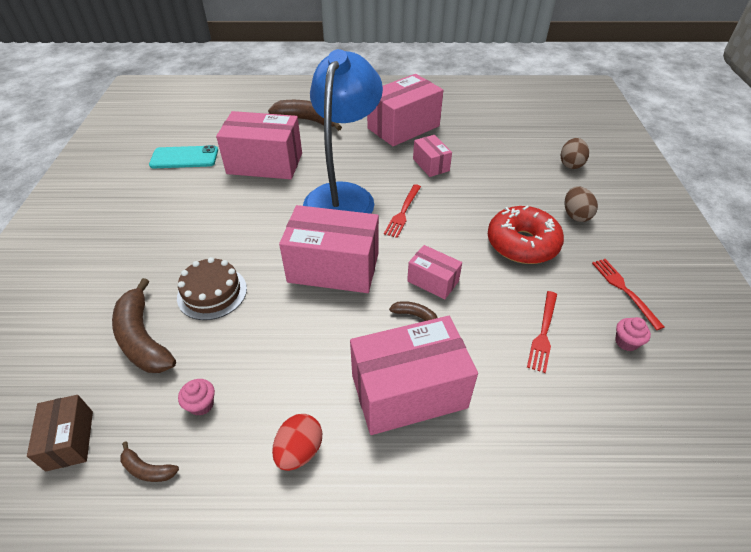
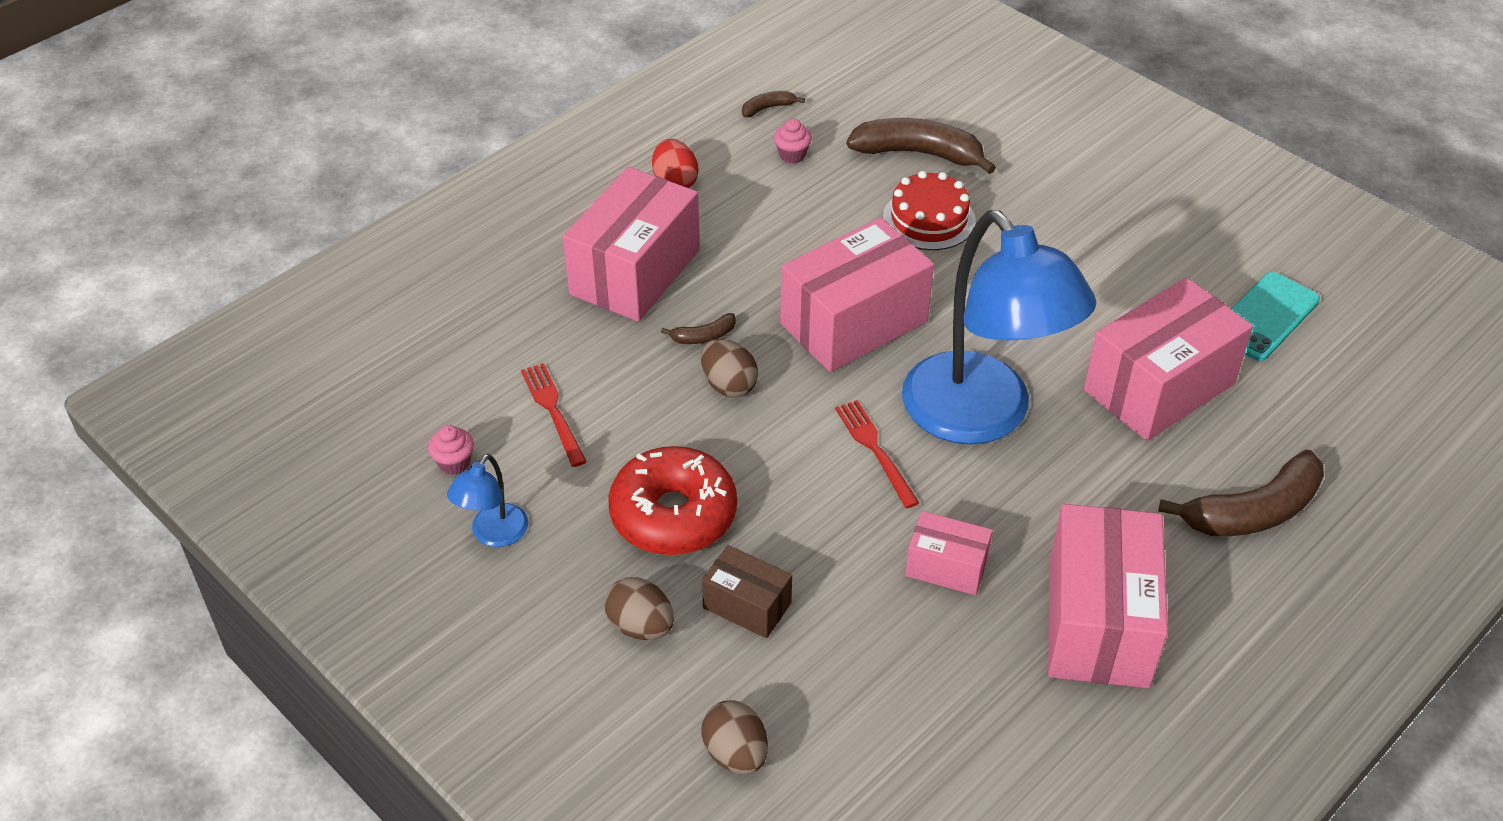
camera: 135 degrees right, 0 degrees up
(70, 440) = (848, 83): brown box -> brown box (747, 605)
(212, 293) = (929, 219): brown cake -> red cake
(433, 281) = (729, 385): pink box -> brown egg
(624, 290) = (493, 535): red fork -> blue lamp

